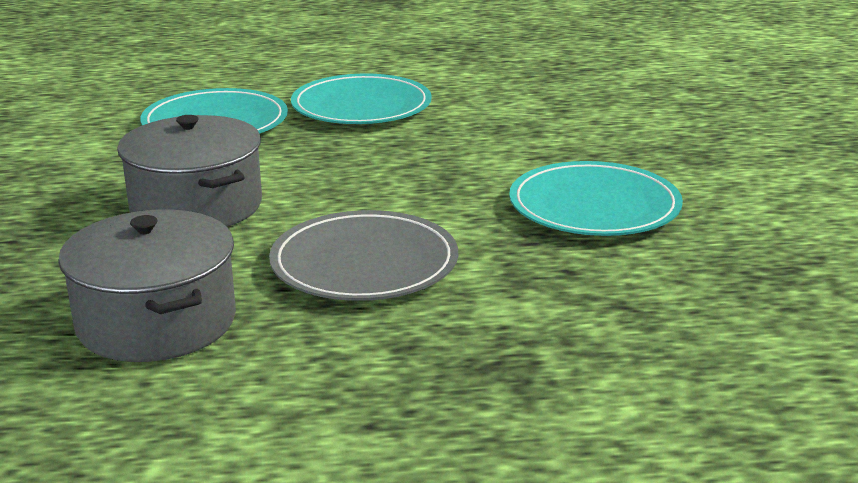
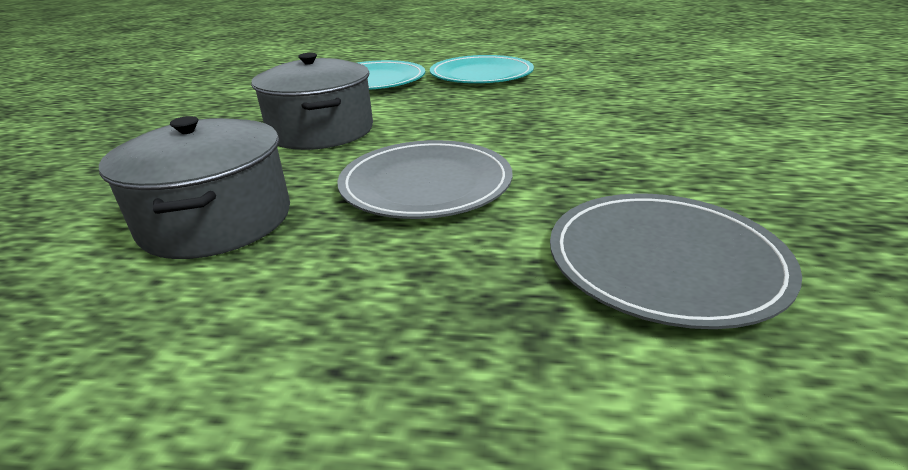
camera: 15 degrees right, 5 degrees up
(594, 206) = (654, 151): turquoise plate -> none
(615, 315) = (664, 261): none -> grey plate

